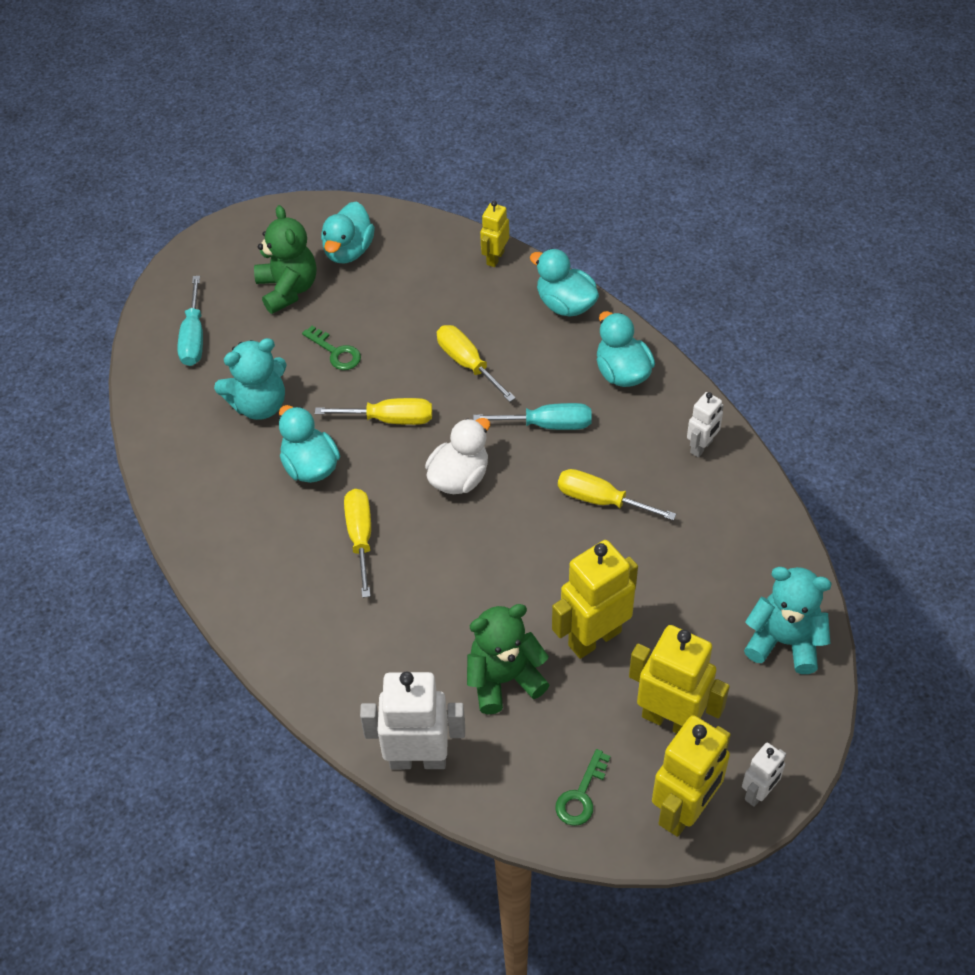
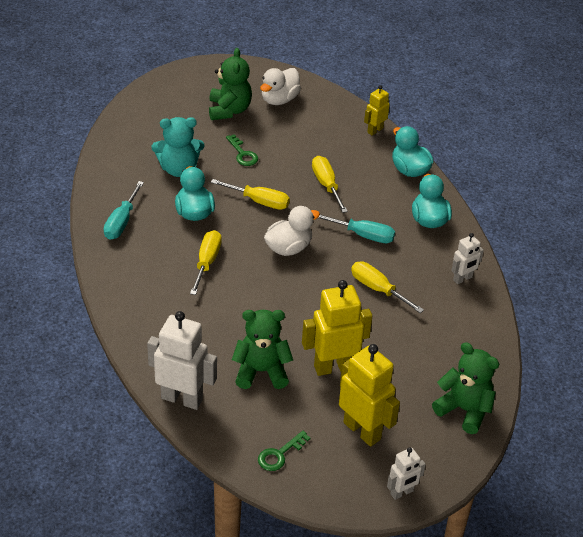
camera: 15 degrees right, 10 degrees down
(193, 337) = (155, 120): turquoise screwdriver -> turquoise screwdriver (121, 222)
(348, 250) = (279, 99): turquoise duck -> white duck
(684, 810) = (345, 486): yellow robot -> none
(784, 641) = (464, 410): turquoise teddy bear -> green teddy bear

